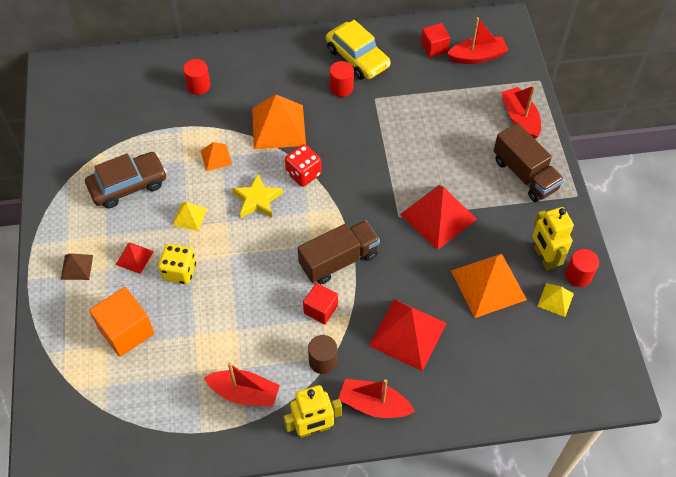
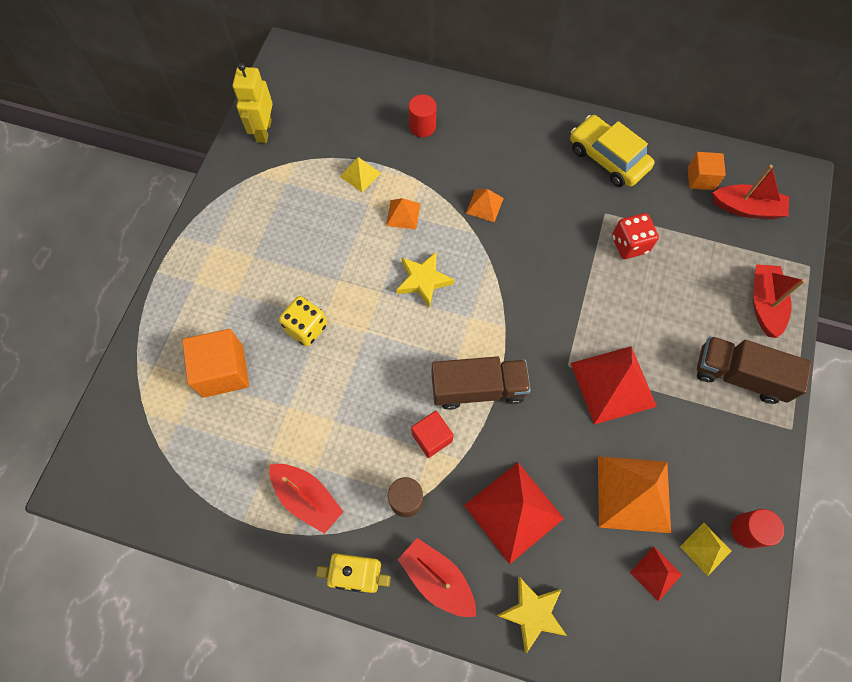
camera: 25 degrees right, 10 degrees up
(76, 267) = (209, 278): brown pyramid -> none
(128, 185) = (300, 209): brown car -> none
(134, 257) = (269, 293): red pyramid -> red pyramid (656, 573)
(189, 216) = (345, 270): yellow pyramid -> yellow pyramid (360, 174)
(278, 126) = (484, 205): orange pyramid -> orange pyramid, size x0.50
(303, 174) = (486, 271): red dice -> red dice (629, 244)
(341, 88) = (573, 187): red cylinder -> none
(357, 57) = (607, 158): yellow car -> yellow car turned 150 degrees clockwise
(434, 47) = (701, 178): red cube -> orange cube
(455, 396) = (532, 613): none -> yellow star
(525, 174) = (739, 375): brown truck -> brown truck turned 120 degrees clockwise
(544, 257) = (715, 489): yellow robot -> yellow robot (263, 131)

